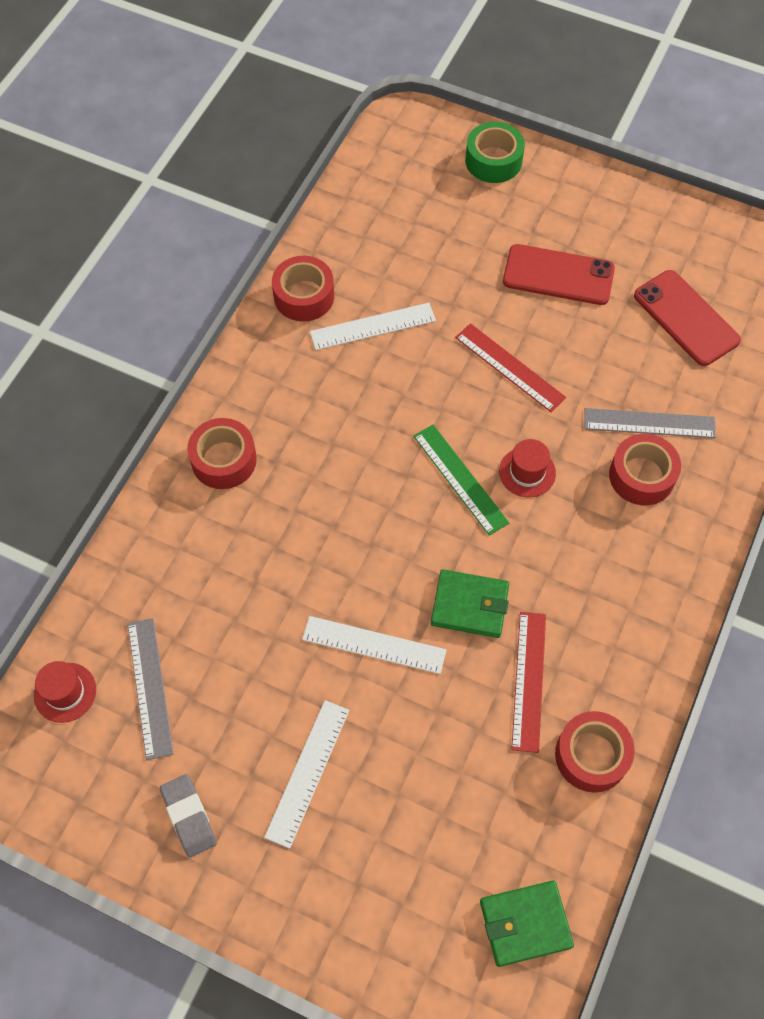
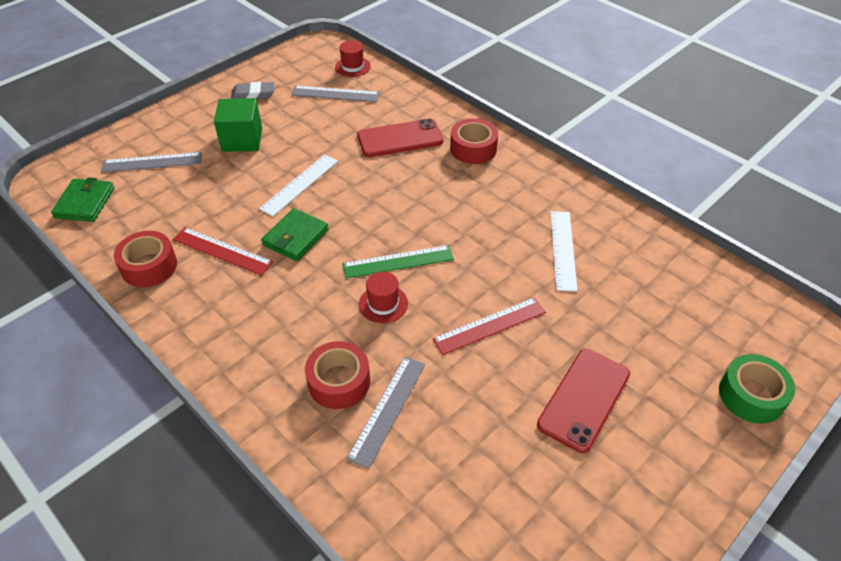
camera: 110 degrees right, 15 degrees down
(304, 296) = (606, 217): red tape -> none
(308, 772) = (242, 140): white ruler -> green cube
(406, 880) = (152, 162): none -> grey ruler
(686, 318) = (496, 496): red phone -> red phone (400, 139)

